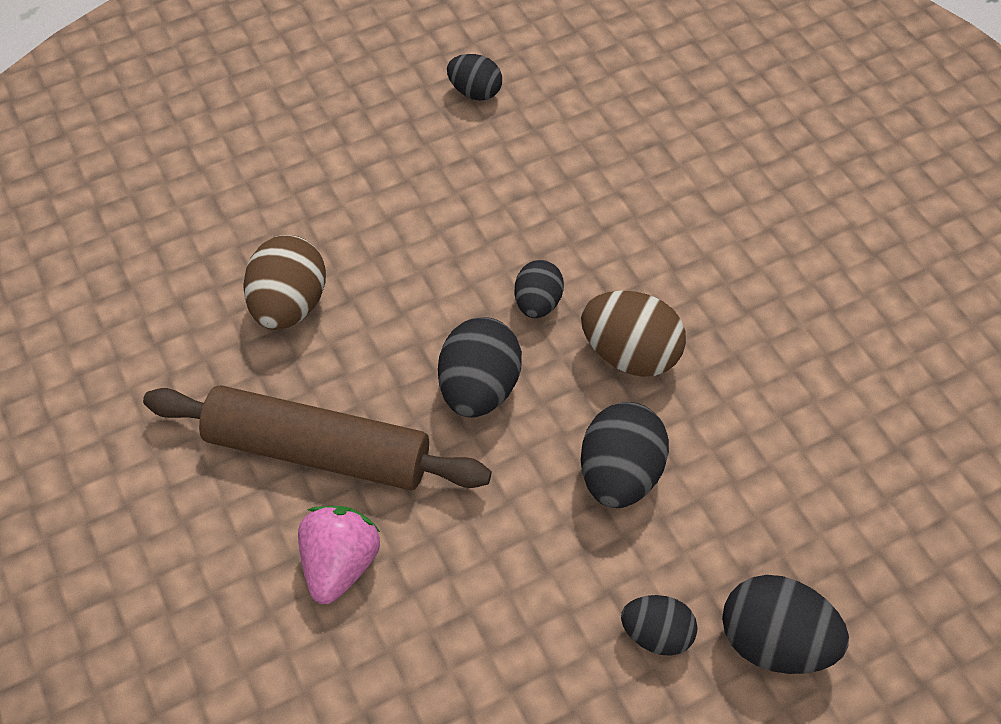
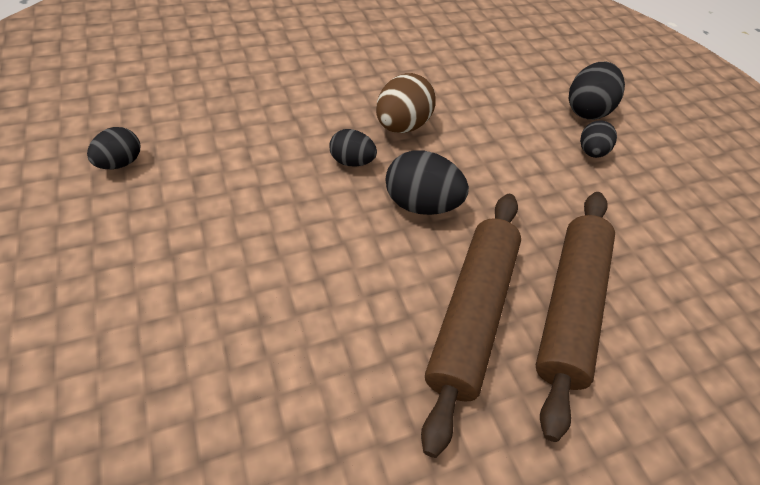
camera: 90 degrees left, 5 degrees down
(289, 305) = (317, 325): brown egg -> none
(340, 563) = (568, 307): pink strawberry -> brown rolling pin
(620, 474) = (489, 147): black egg -> none

